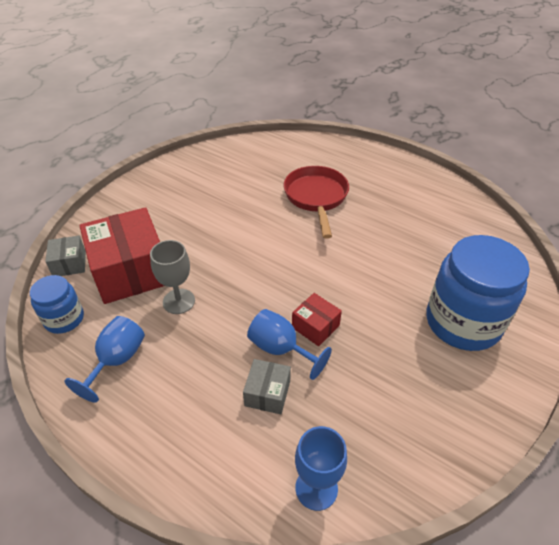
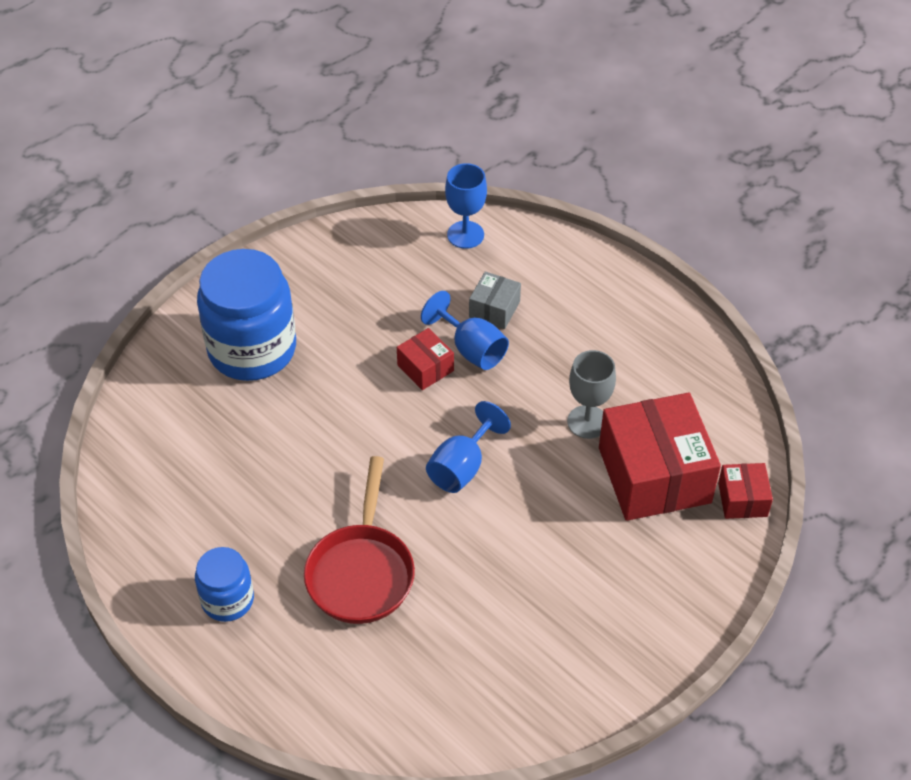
camera: 170 degrees left, 5 degrees up
(64, 319) = (728, 419): blue jar -> blue jar (227, 600)
(69, 264) = (742, 499): grey box -> red box
(117, 360) = (655, 362): blue goblet -> blue goblet (462, 467)

